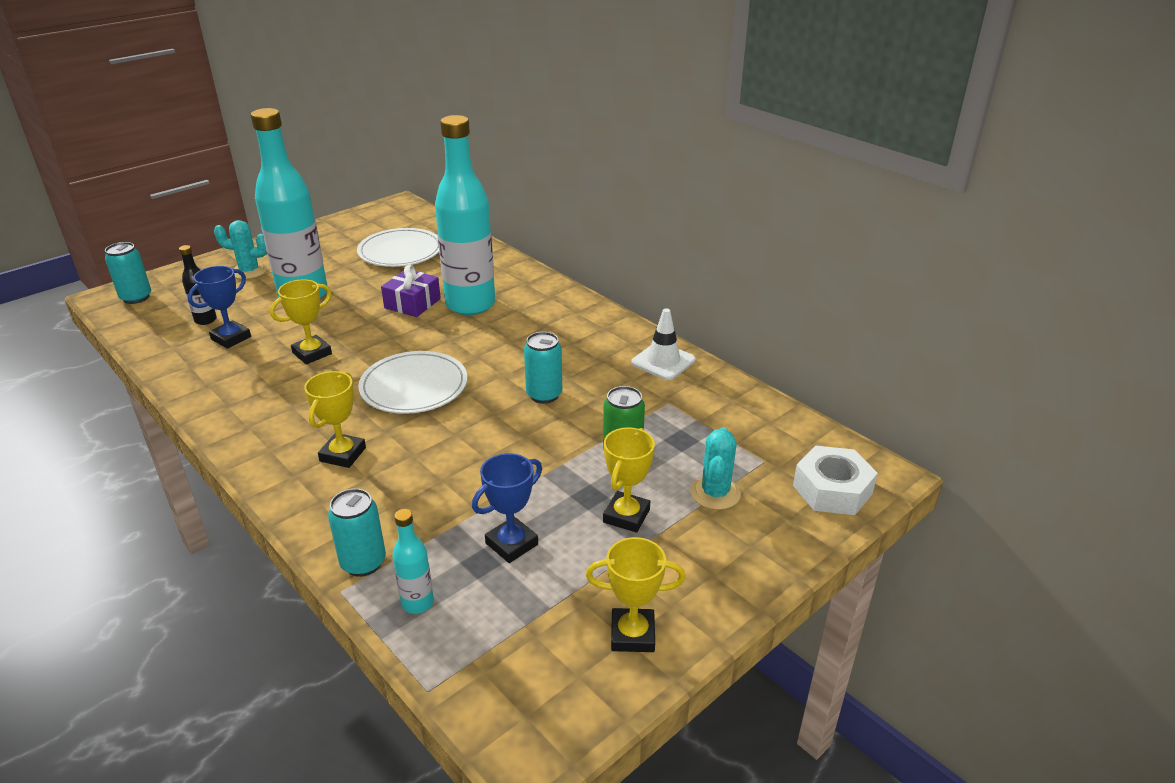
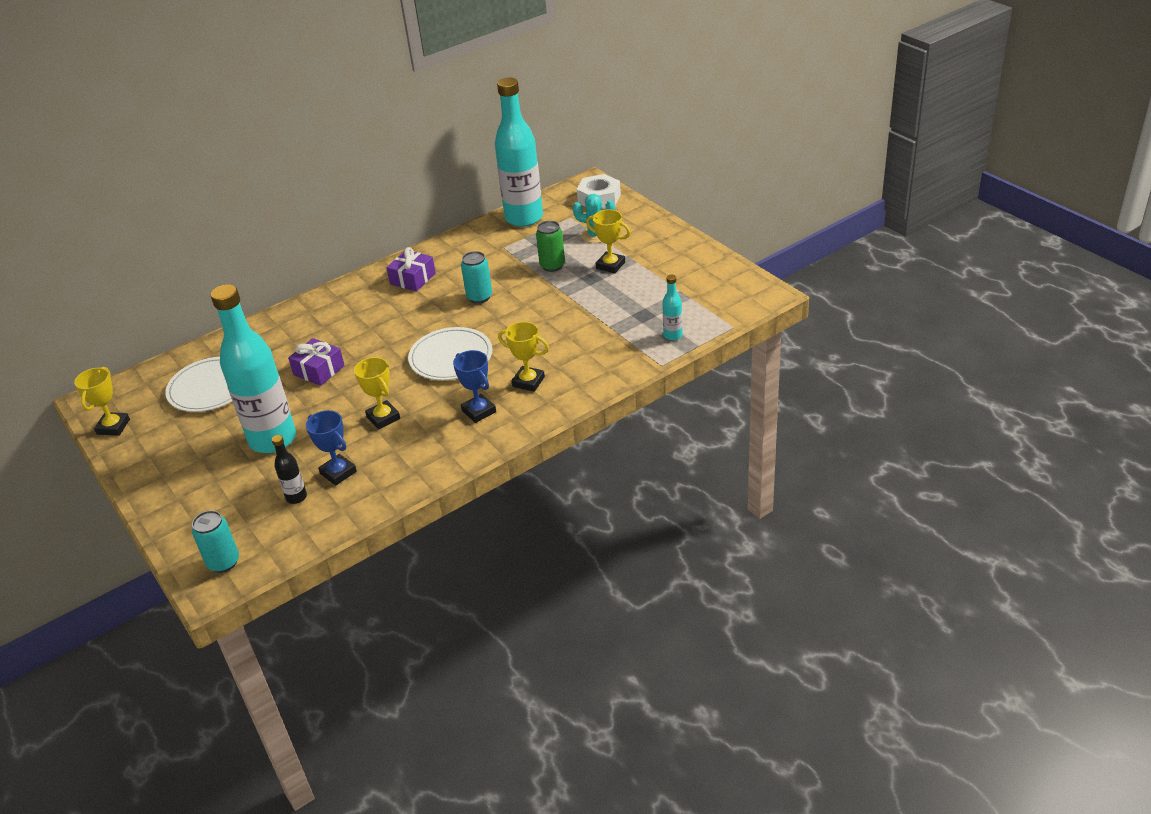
camera: 80 degrees left, 5 degrees up
(249, 271) = (202, 487): turquoise cactus -> none
(363, 563) = (638, 359): turquoise can -> none
(470, 304) = (335, 338): turquoise bottle -> turquoise bottle (524, 218)
(511, 544) = (629, 305): blue trophy -> blue trophy (479, 411)
(588, 339) = (413, 279): none -> purple gift
(632, 634) = (699, 265): yellow trophy -> yellow trophy (113, 427)
(663, 361) = (453, 248): white traffic cone -> none

